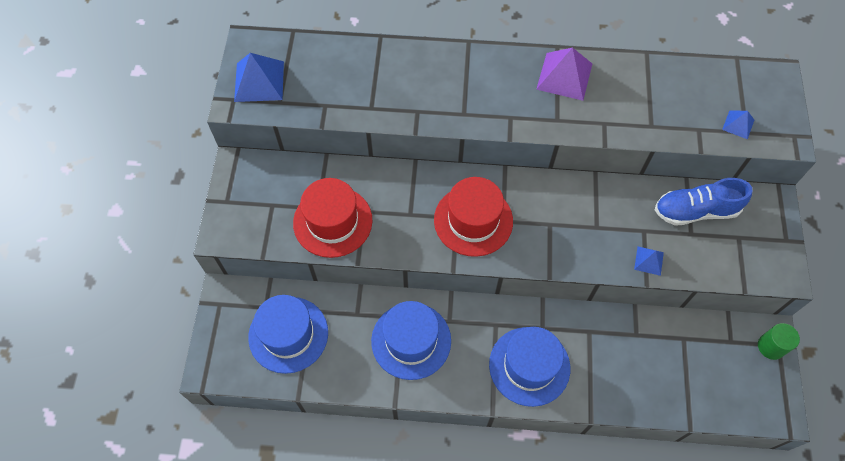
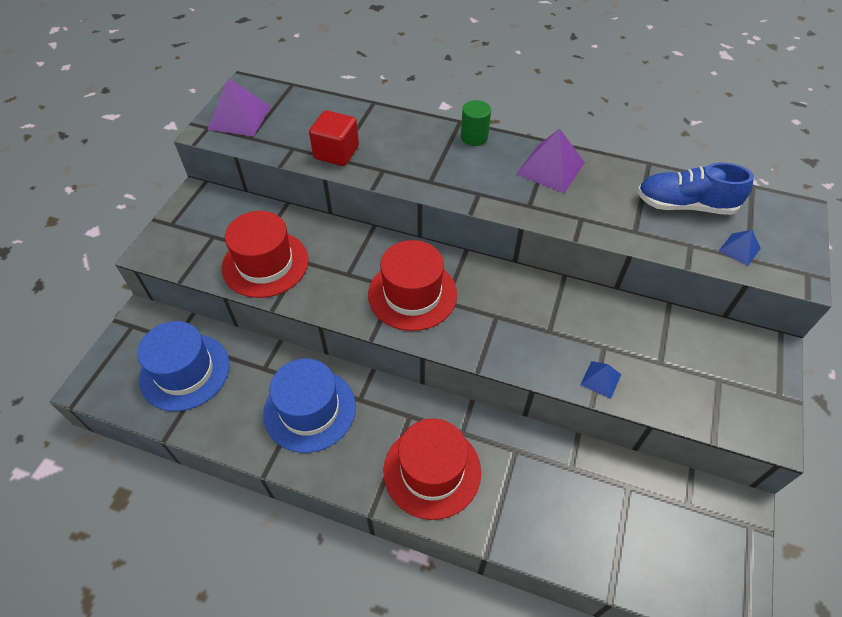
camera: 15 degrees right, 10 degrees down
(259, 81) = (239, 117): blue pyramid -> purple pyramid
(368, 101) = (336, 152): none -> red cube
(529, 366) = (432, 471): blue hat -> red hat
(695, 211) = (671, 339): blue shoe -> blue shoe (685, 205)
(771, 346) = (739, 524): green cylinder -> green cylinder (474, 137)

